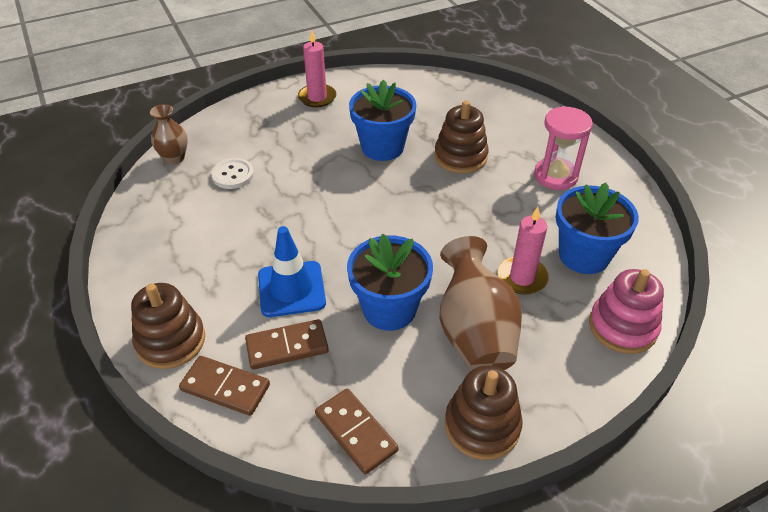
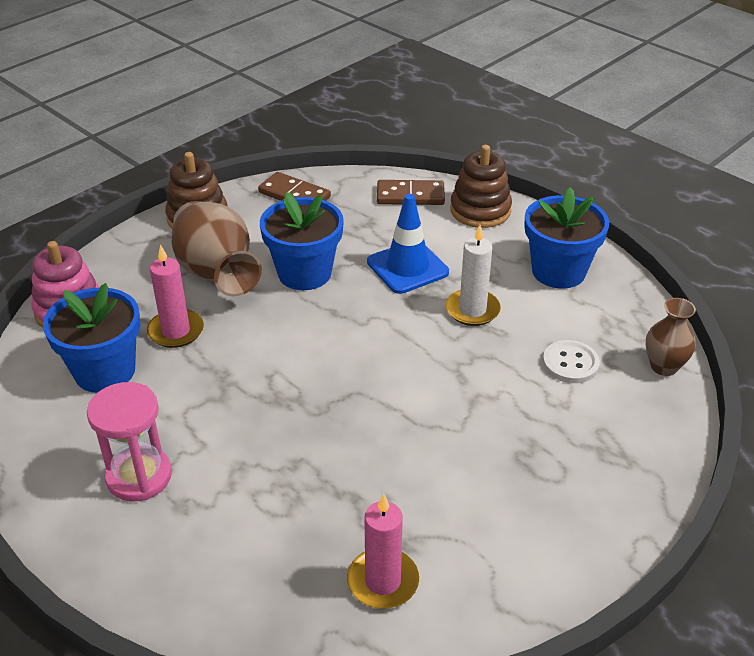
camera: 160 degrees right, 5 degrees down
(267, 232) = (472, 310): none -> white candle
(287, 347) = (380, 228): brown domino -> none
(317, 97) = (567, 531): pink candle -> pink candle (383, 581)
(382, 147) = (406, 458): blue flower pot -> blue flower pot (558, 271)
(460, 157) = (285, 473): brown stacking toy -> none

